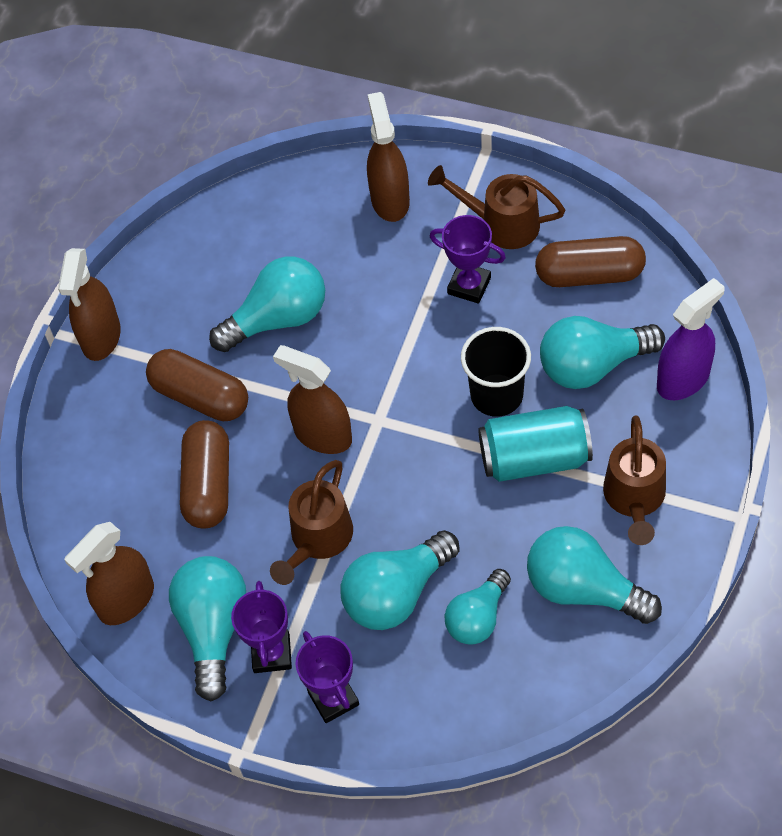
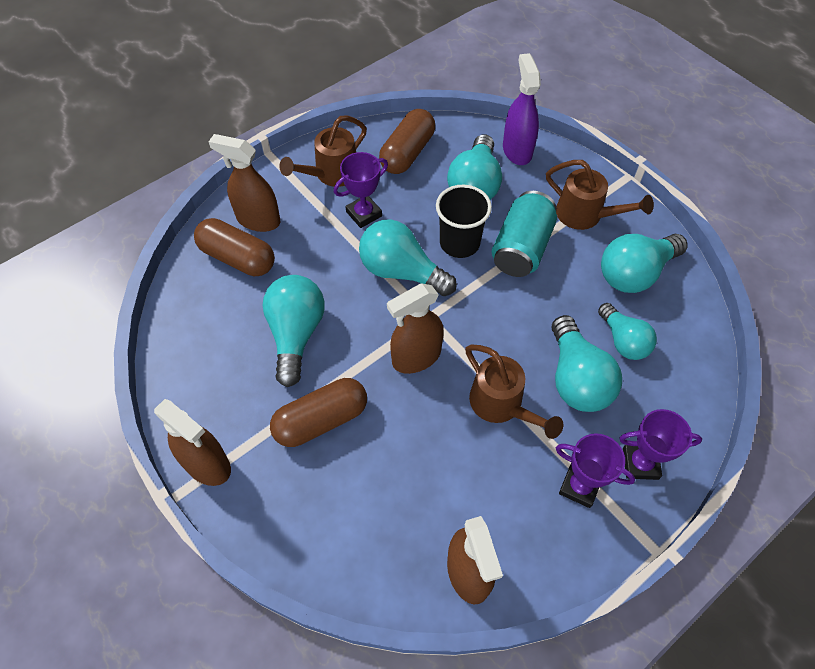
camera: 65 degrees left, 0 degrees up
(208, 485) = (403, 455): brown capsule -> brown capsule (237, 258)
(213, 629) = (534, 518): turquoise light bulb -> turquoise light bulb (401, 271)

